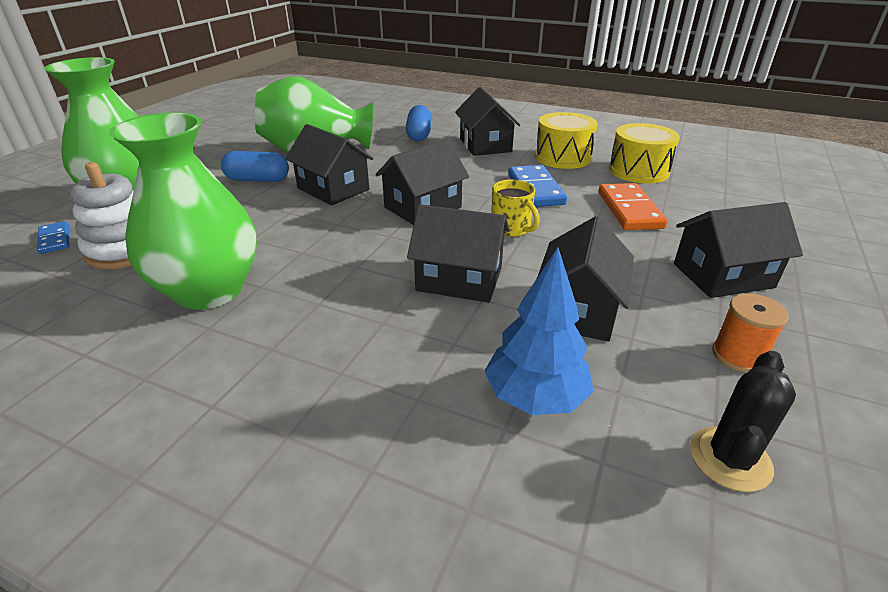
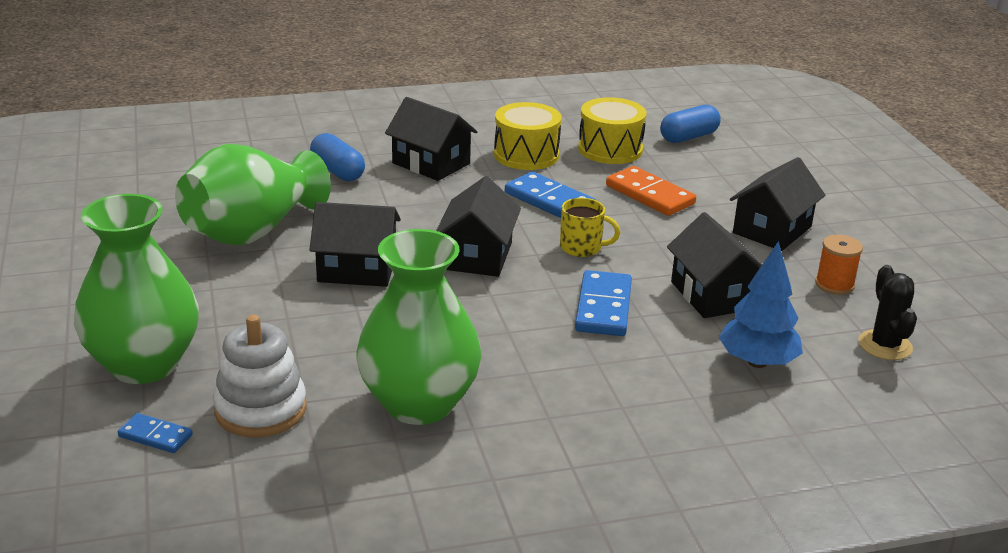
camera: 40 degrees left, 5 degrees down
(258, 180) = (253, 289): blue capsule -> blue capsule (688, 137)
(459, 279) = (603, 307): black house -> blue domino

